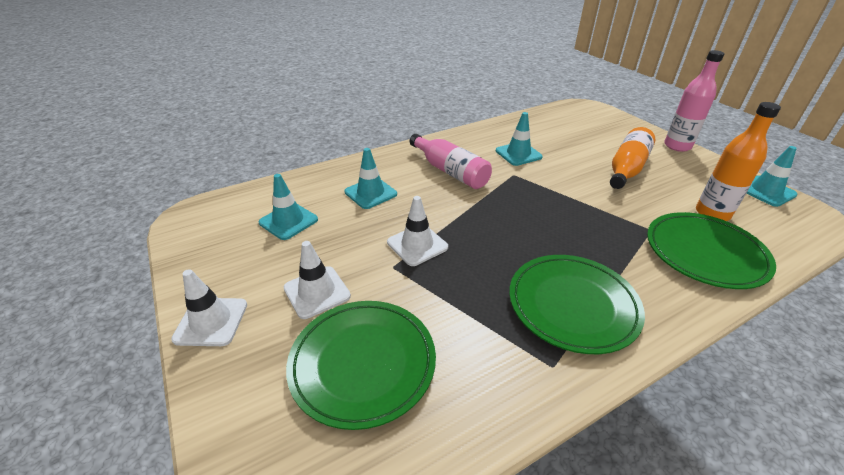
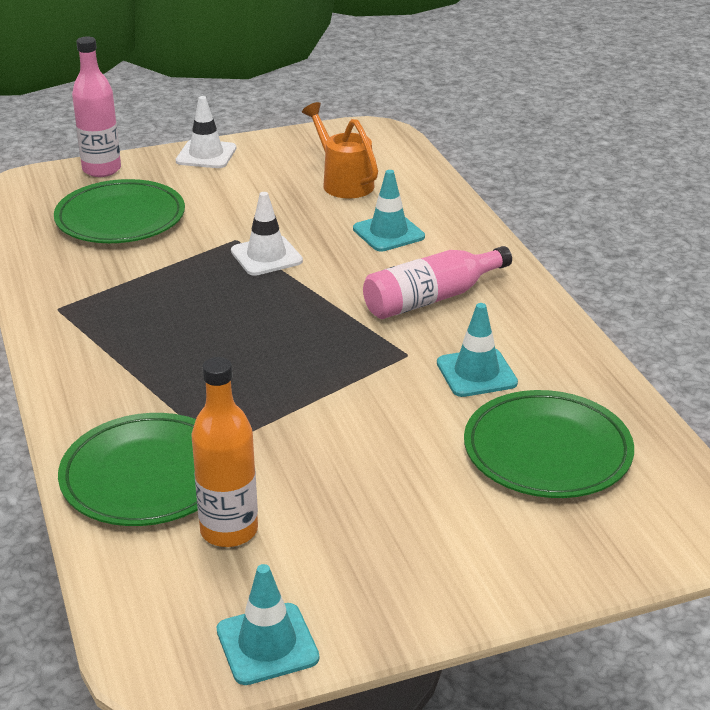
camera: 100 degrees right, 5 degrees down
(288, 221) = (344, 182): turquoise traffic cone -> orange watering can
(317, 292) = (218, 199): white traffic cone -> none
(572, 305) = (120, 338): green plate -> green plate (547, 451)
(627, 168) = (397, 485): orange bottle -> none
(677, 146) = (476, 599): pink bottle -> pink bottle (101, 169)

